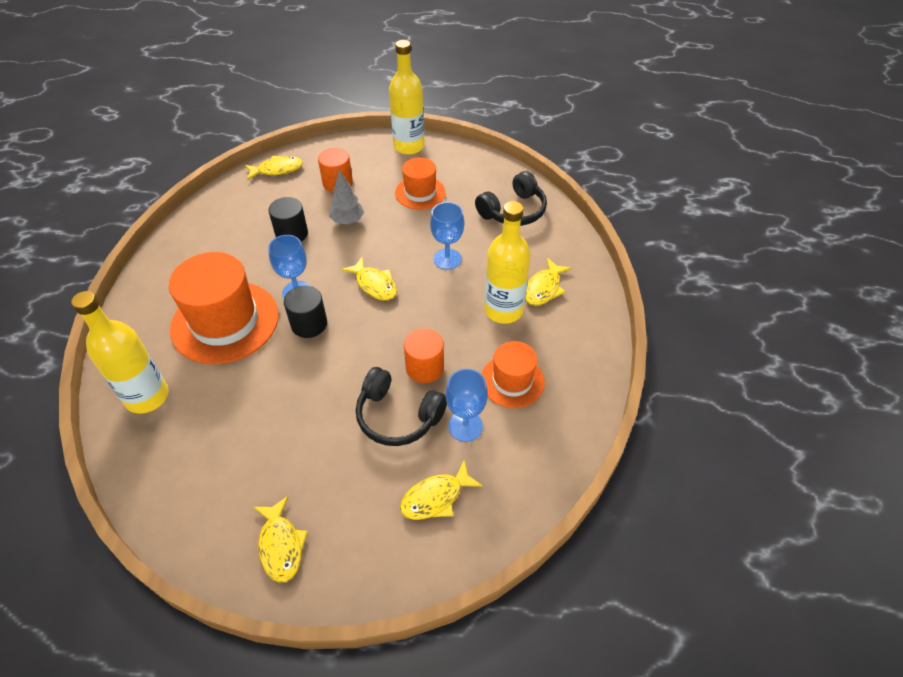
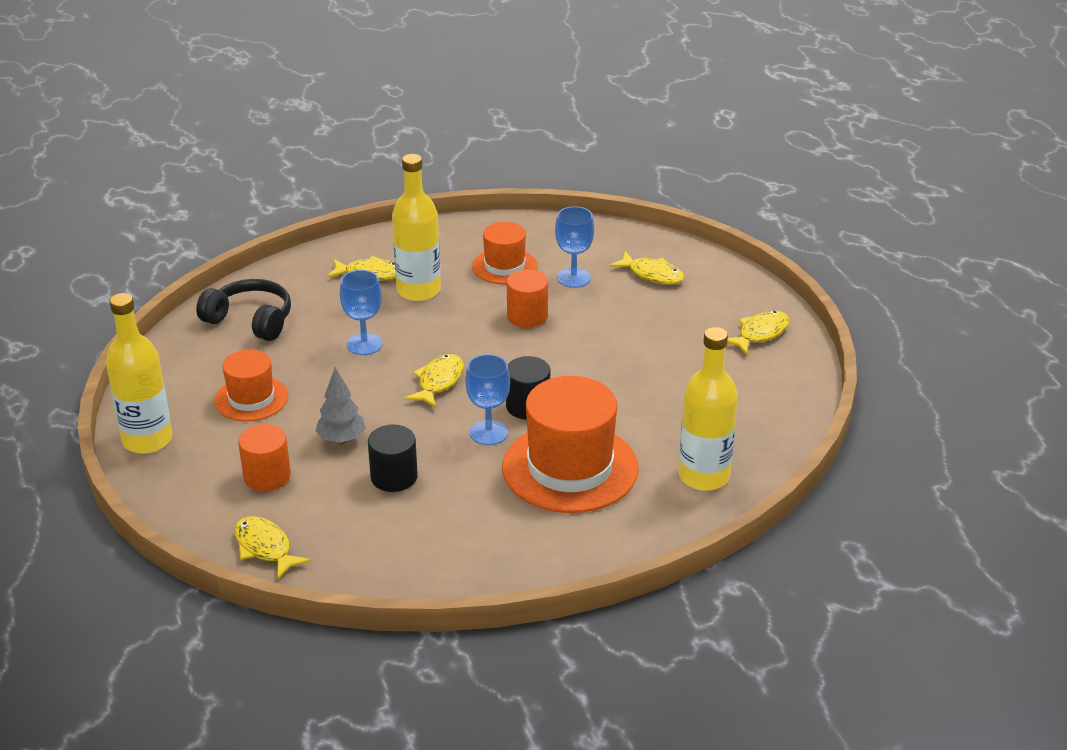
camera: 115 degrees left, 15 degrees down
(398, 416) = (593, 315): black headphones -> none

